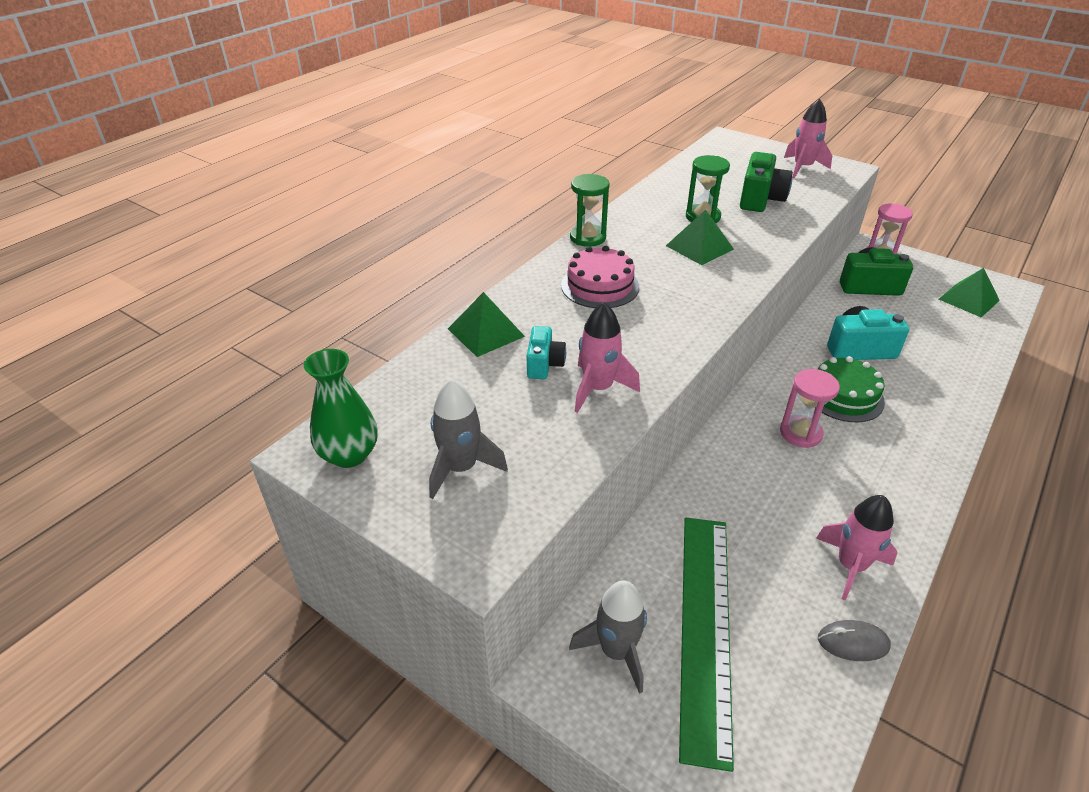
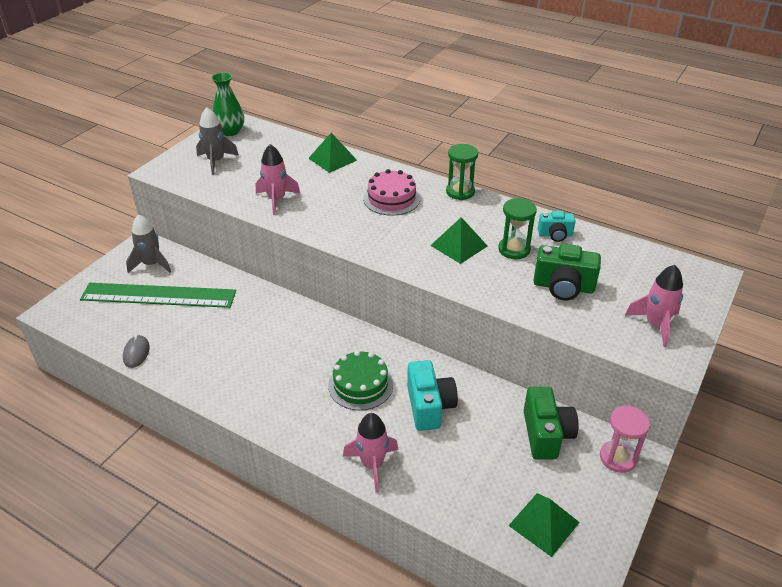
camera: 85 degrees right, 0 degrees up
(544, 364) = (300, 181): turquoise camera -> turquoise camera (555, 235)
(800, 433) = (314, 352): pink hourglass -> none
(850, 566) = (190, 361): pink rocket -> pink rocket (372, 465)

